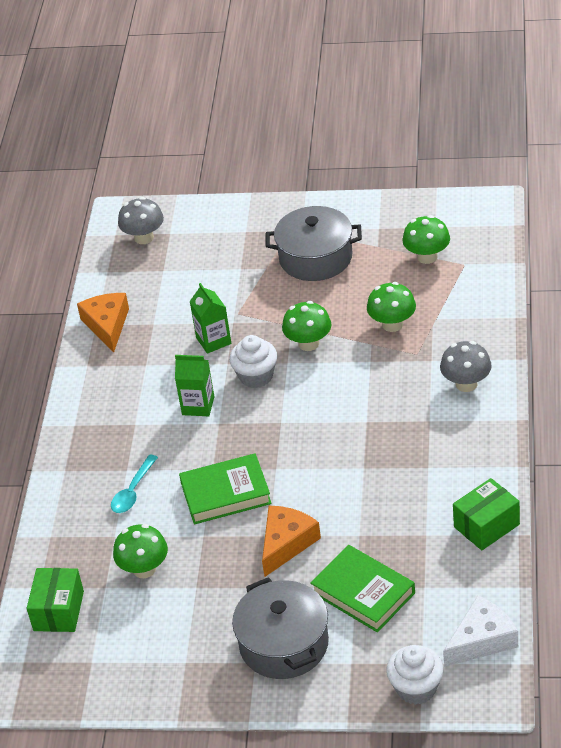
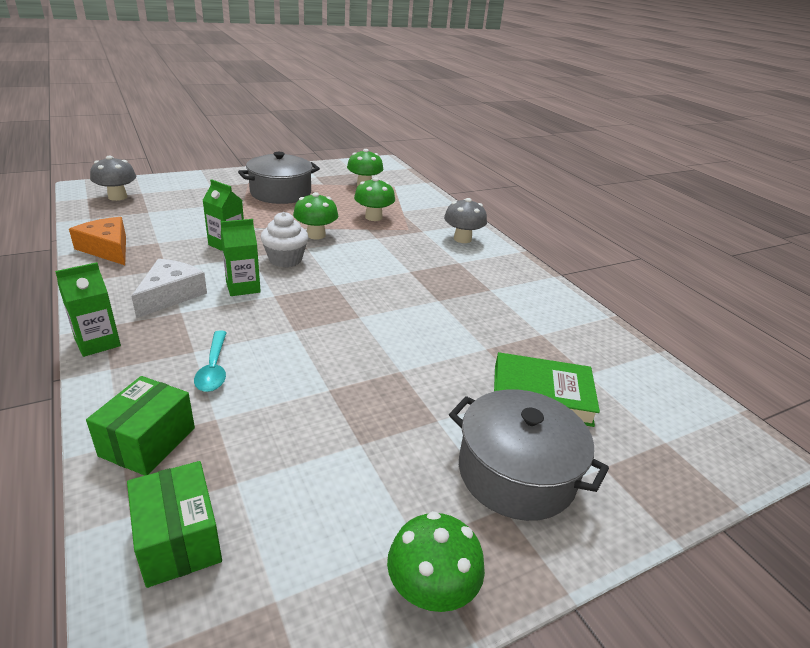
camera: 40 degrees left, 10 degrees down
(64, 442) = (97, 342): none -> green carton
(144, 569) = (279, 443): green mushroom -> green mushroom (430, 591)
(226, 494) = (325, 346): green book -> none
(286, 543) = (425, 373): orange cheese -> none
(416, 688) = (692, 469): white cupcake -> none
(482, 640) = (686, 402): white cheese -> white cheese (171, 295)
(486, 526) = (580, 316): green box -> green box (148, 442)

